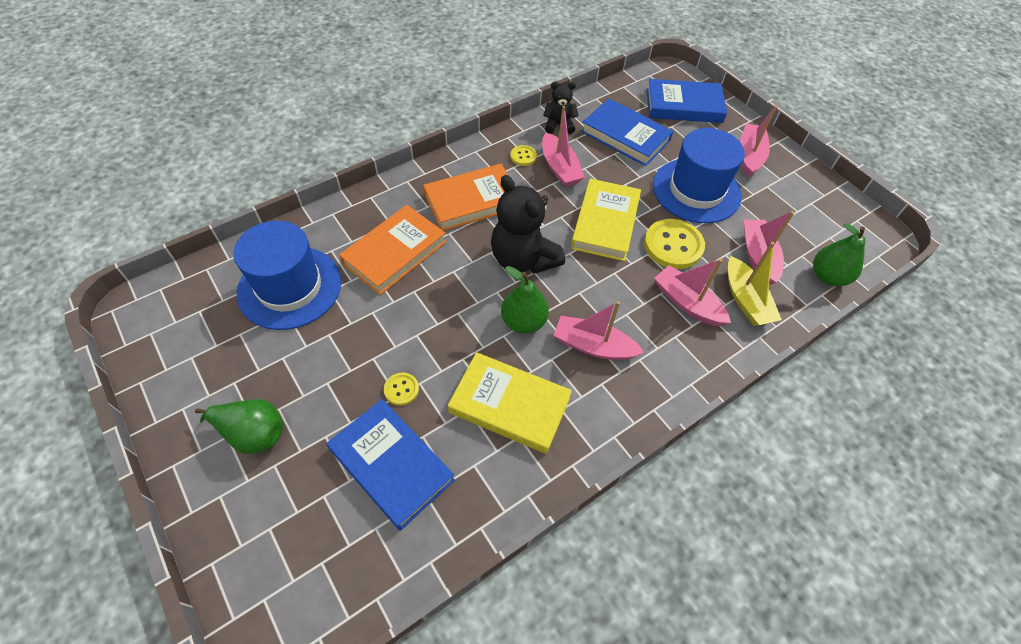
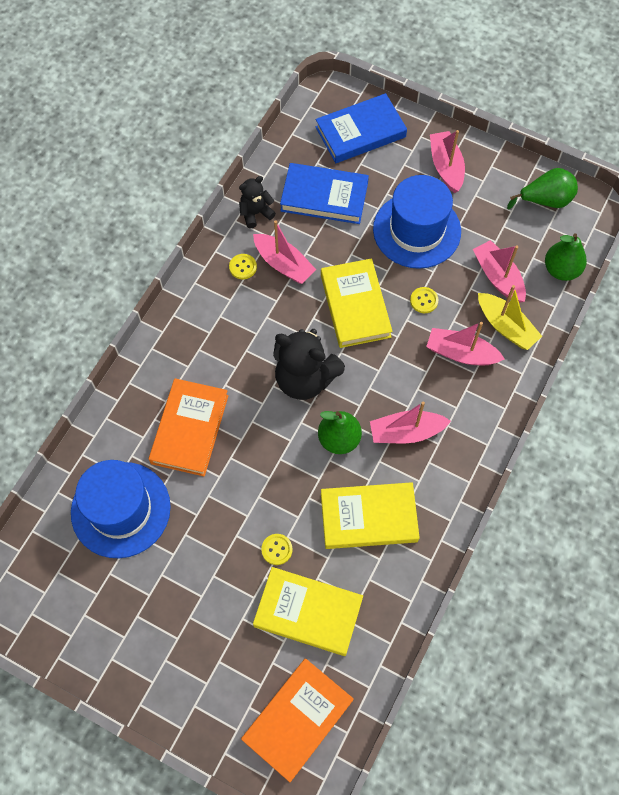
camera: 25 degrees left, 10 degrees up
(253, 433) = (184, 647): green pear -> green pear (545, 200)
(392, 465) = (308, 612): blue book -> yellow book
(472, 201) = (225, 341): orange book -> orange book (297, 720)
(673, 245) = (424, 300): yellow button -> yellow button, size x0.49

